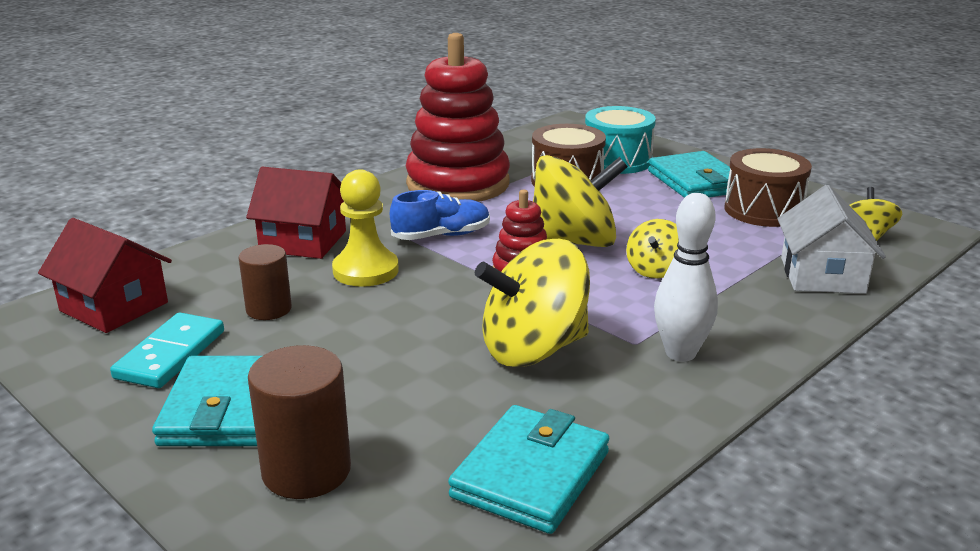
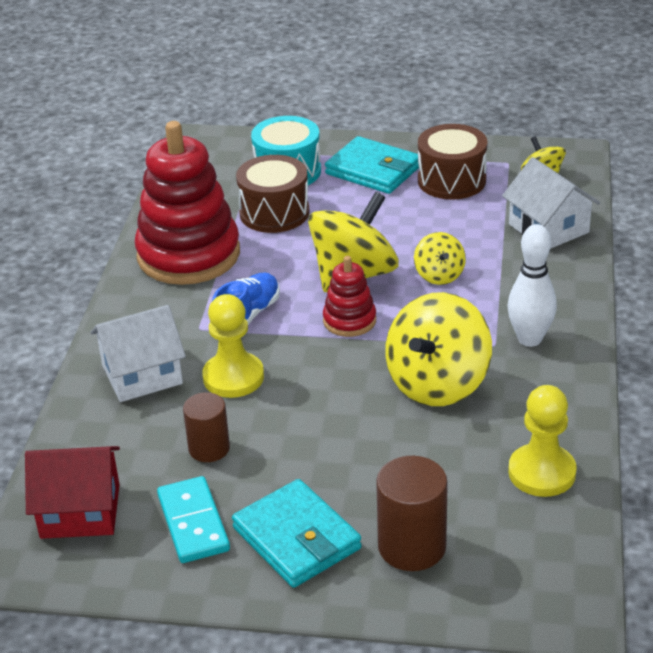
camera: 35 degrees left, 10 degrees up
(303, 241) = (142, 374): red house -> white house
(531, 474) = (542, 472): turquoise wallet -> yellow pawn

